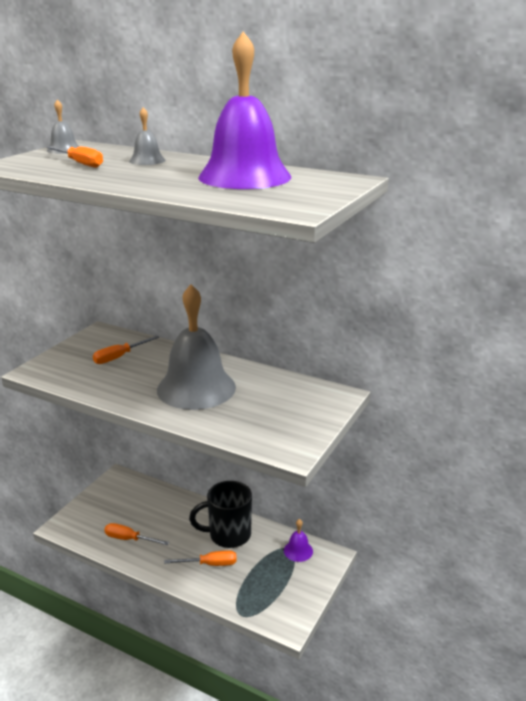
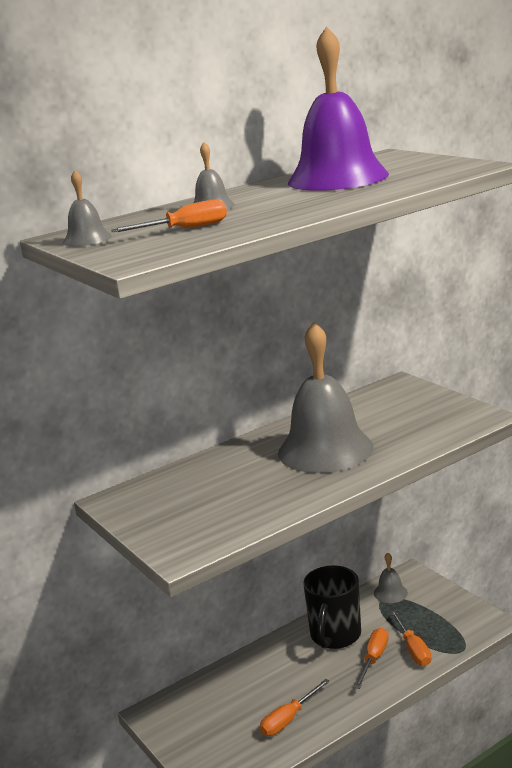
camera: 60 degrees left, 5 degrees down
(119, 357) = (203, 490): orange screwdriver -> orange screwdriver (413, 649)
(298, 551) = (390, 593): purple bell -> grey bell

